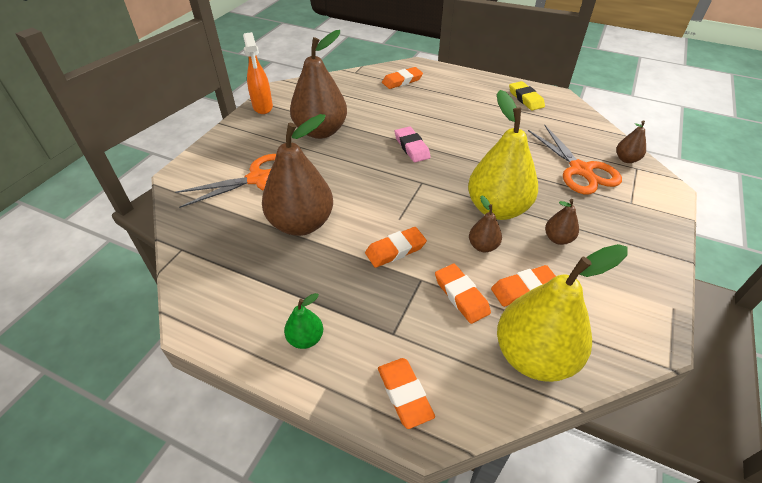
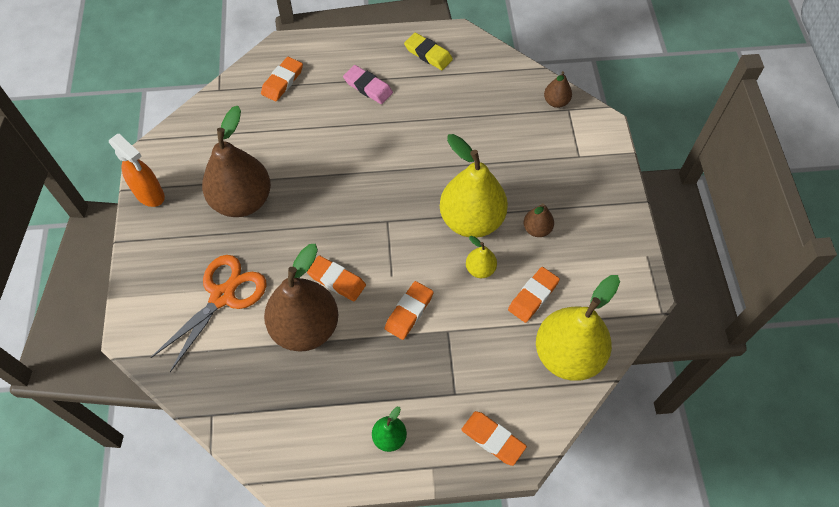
camera: 30 degrees left, 15 degrees up
(412, 147) = (351, 179): pink eraser -> pink eraser (368, 87)
(461, 295) = (488, 329): orange eraser -> orange eraser (336, 280)
(483, 246) = (480, 269): brown pear -> yellow pear
(580, 170) = (522, 135): orange scissors -> none

